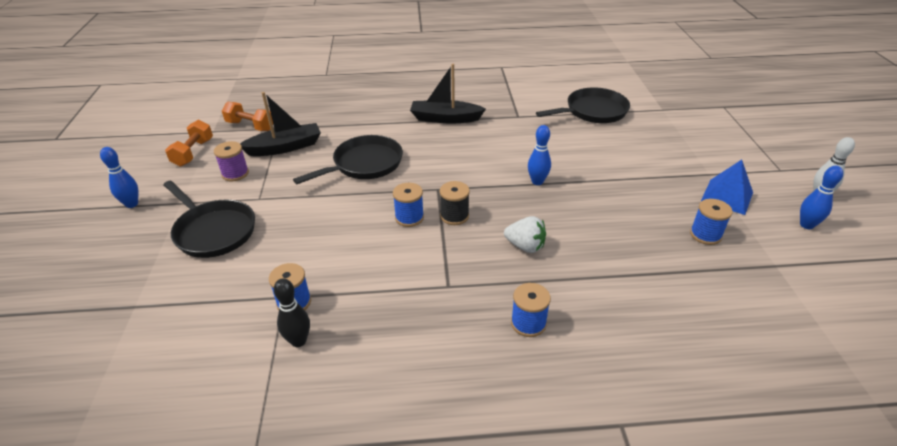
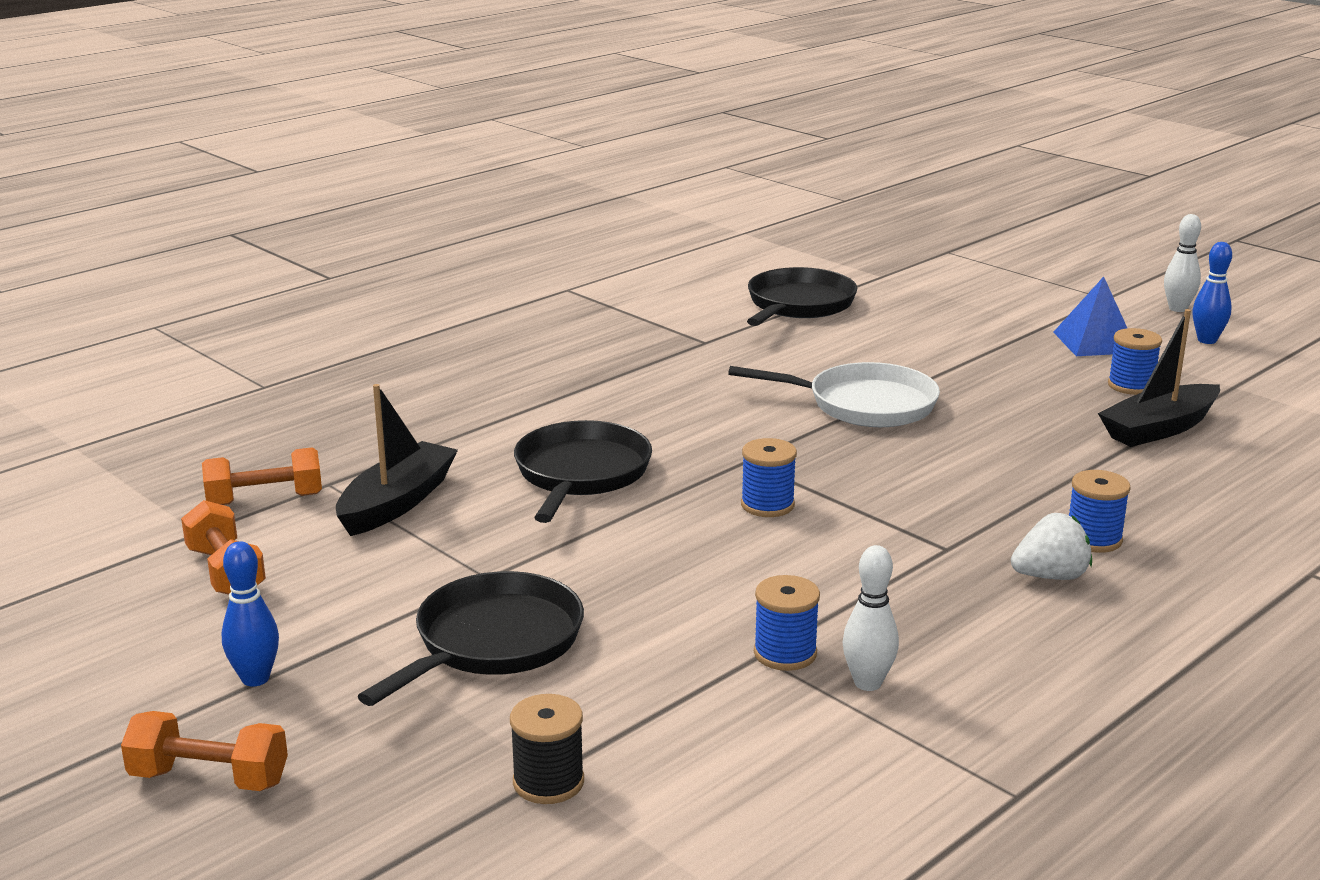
camera: 40 degrees left, 15 degrees down
(59, 239) = (209, 778): none -> orange dumbbell
(213, 231) = (492, 642): black pan -> black pan turned 60 degrees counterclockwise
(235, 174) = (376, 566): purple spool -> none
(298, 341) = (867, 683): black bowling pin -> white bowling pin
(445, 118) = (600, 378): black boat -> black boat (1159, 429)
(454, 216) = (824, 479): black spool -> black spool (548, 782)
(525, 246) = (965, 473): white strawberry -> white strawberry (1050, 576)
(537, 182) = (863, 404): blue bowling pin -> white pan

